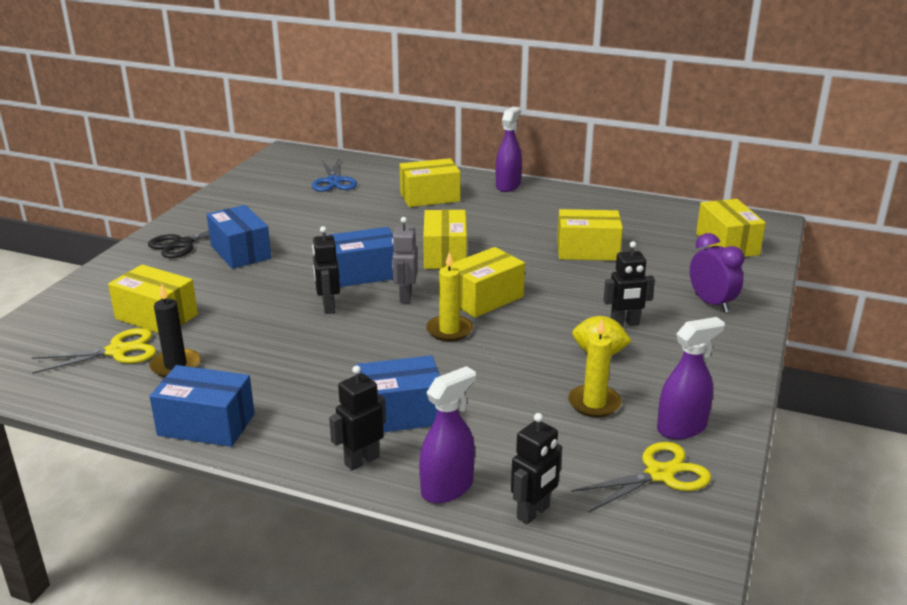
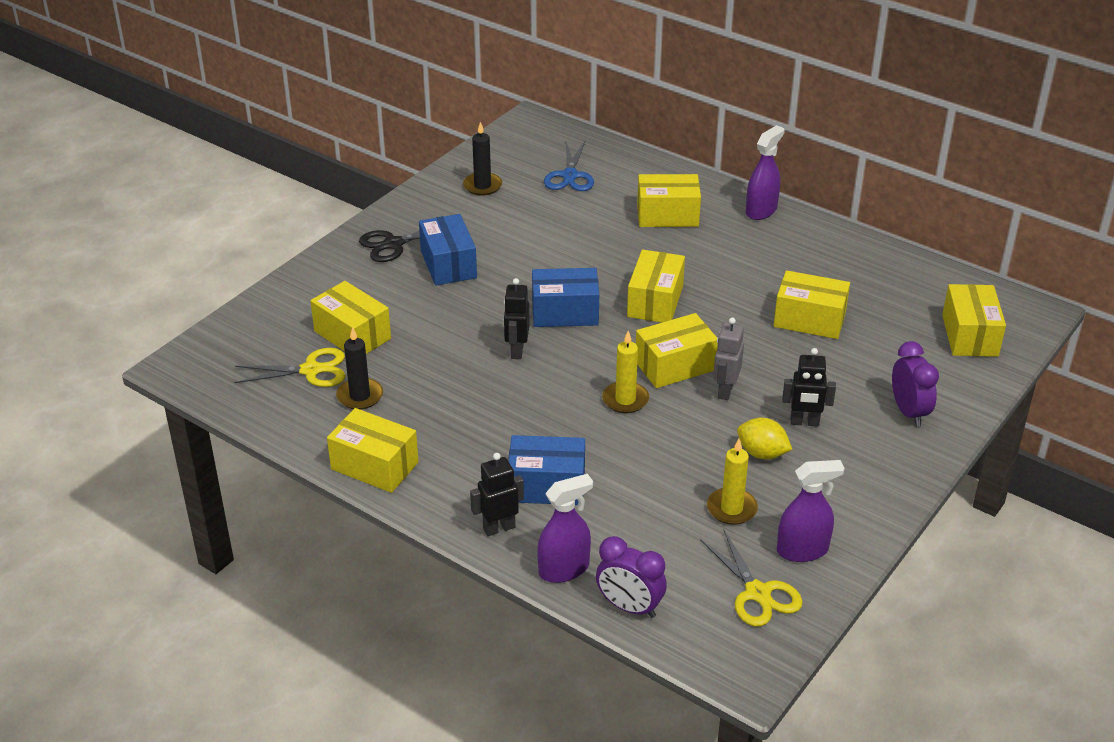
camera: 15 degrees right, 10 degrees up
(206, 424) = (374, 466): blue box -> yellow box
(256, 196) = (482, 186): none -> black candle
(405, 296) = (596, 350): grey robot -> grey robot (725, 391)
(533, 512) = (629, 607): black robot -> purple clock
(659, 474) = (758, 593): yellow scissors -> yellow scissors turned 75 degrees clockwise

